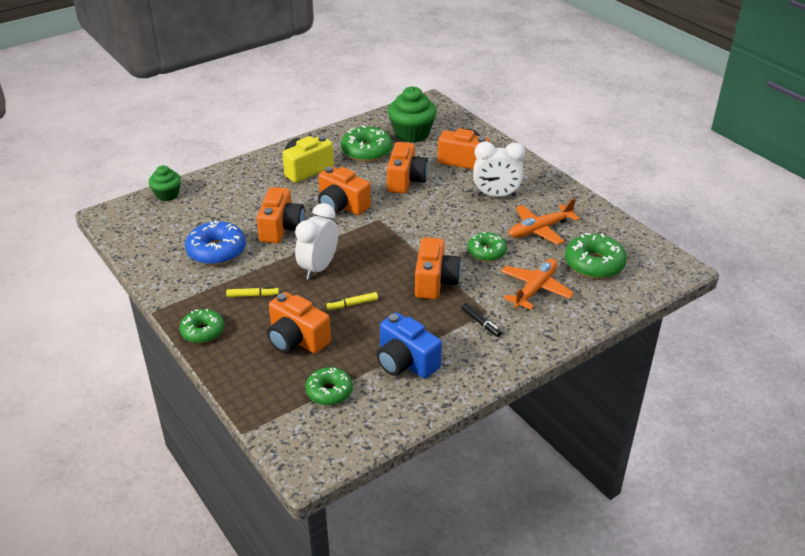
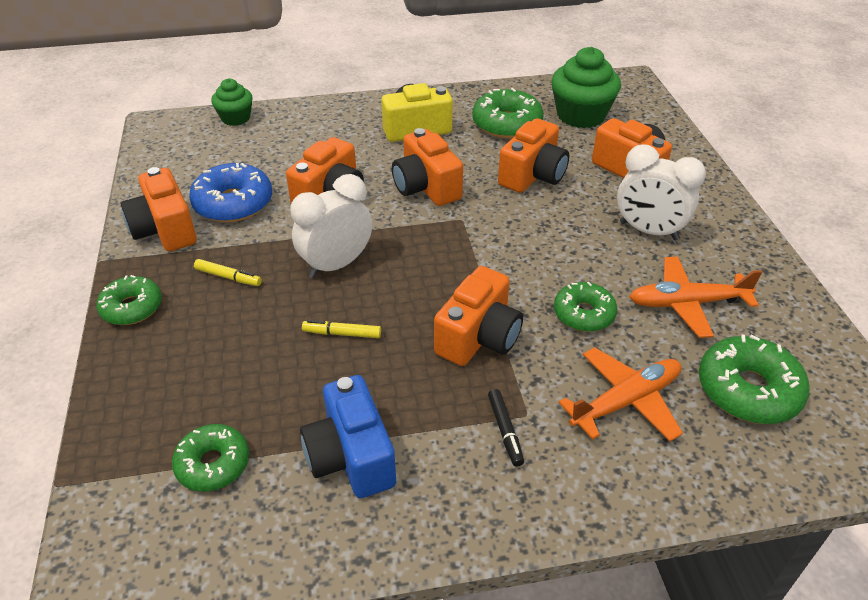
camera: 25 degrees right, 5 degrees up
(297, 339) = (233, 362): orange camera -> orange camera (165, 230)

